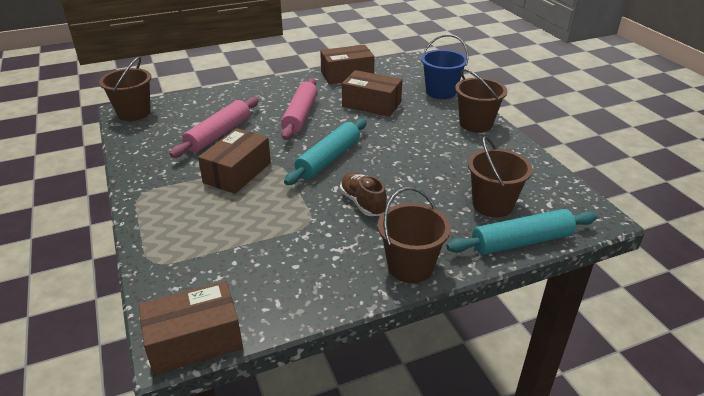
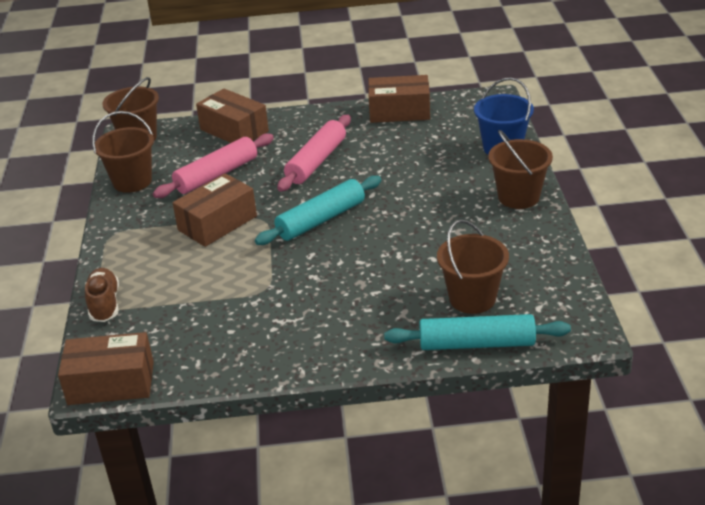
camera: 20 degrees right, 0 degrees up
(362, 203) = (331, 276): brown shoe -> brown shoe (104, 304)
(371, 104) = (407, 156): brown box -> brown box (234, 130)
(410, 266) = (343, 350): brown bucket -> brown bucket (132, 181)

